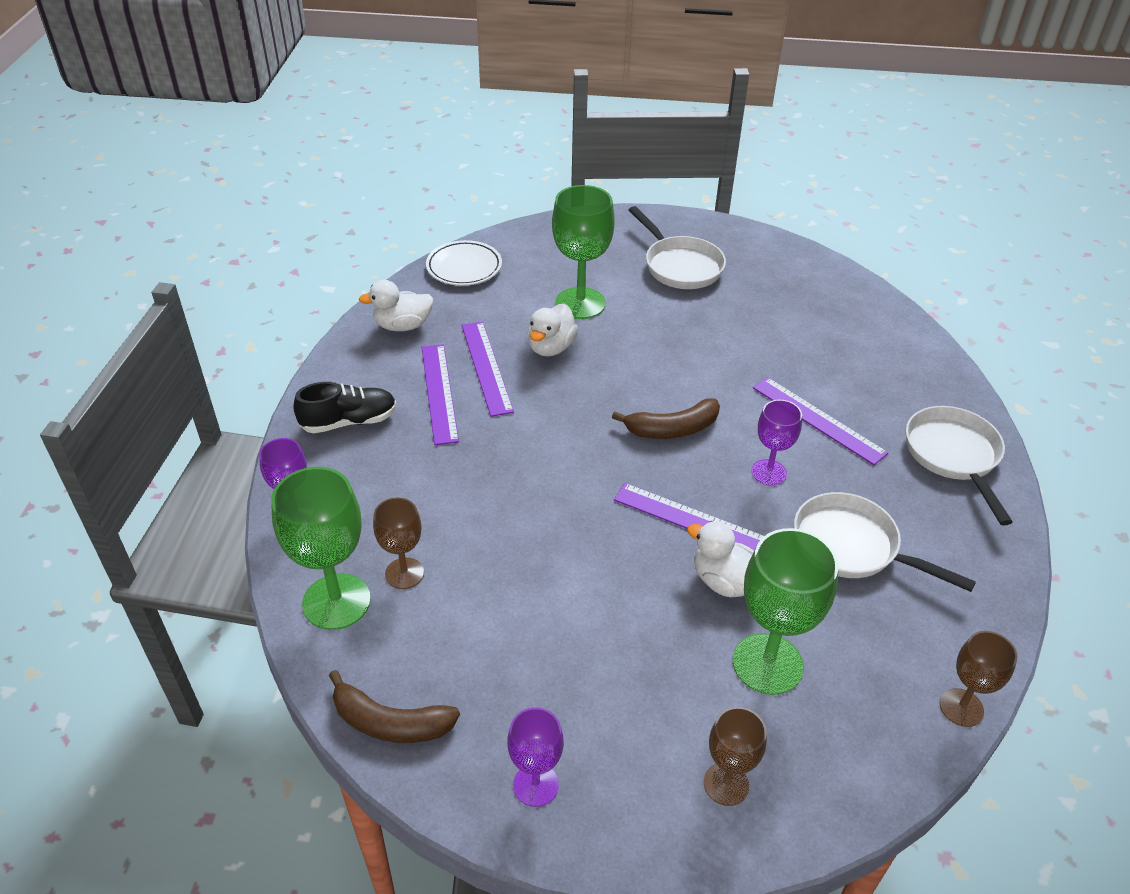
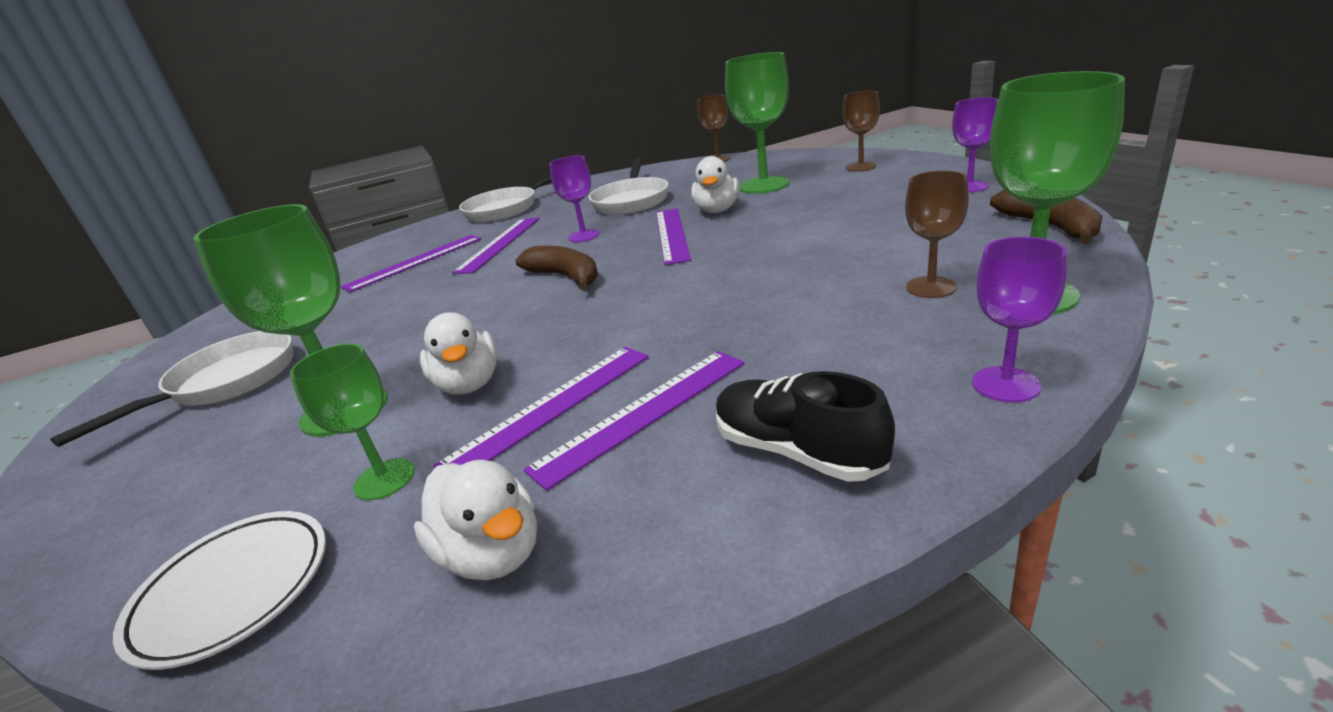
camera: 115 degrees left, 15 degrees down
(492, 308) = (384, 479): none -> green goblet
(551, 347) = (469, 384): white duck -> white duck turned 75 degrees clockwise
(832, 365) = (414, 262): none -> purple ruler

